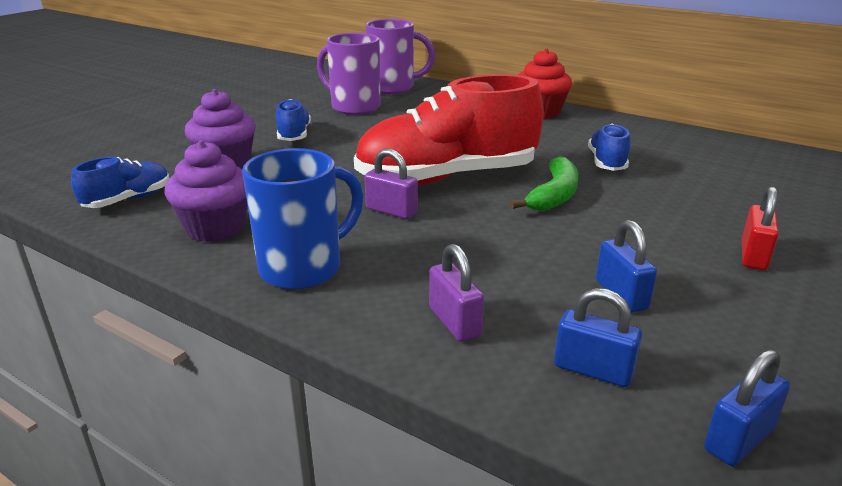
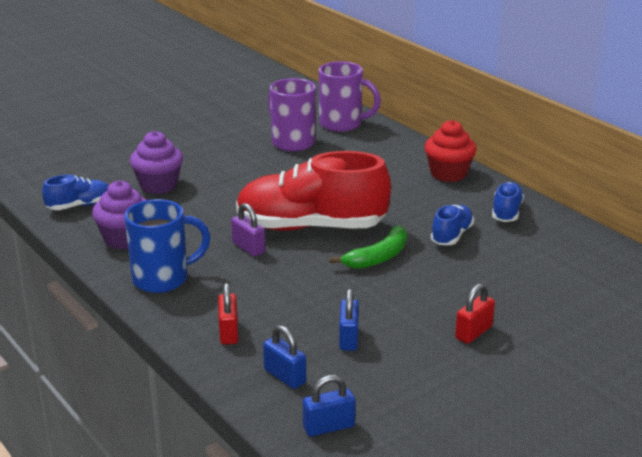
camera: 20 degrees right, 0 degrees up
(294, 135) = (224, 165): blue shoe -> blue shoe (506, 212)
(454, 322) = (228, 332): purple padlock -> red padlock

